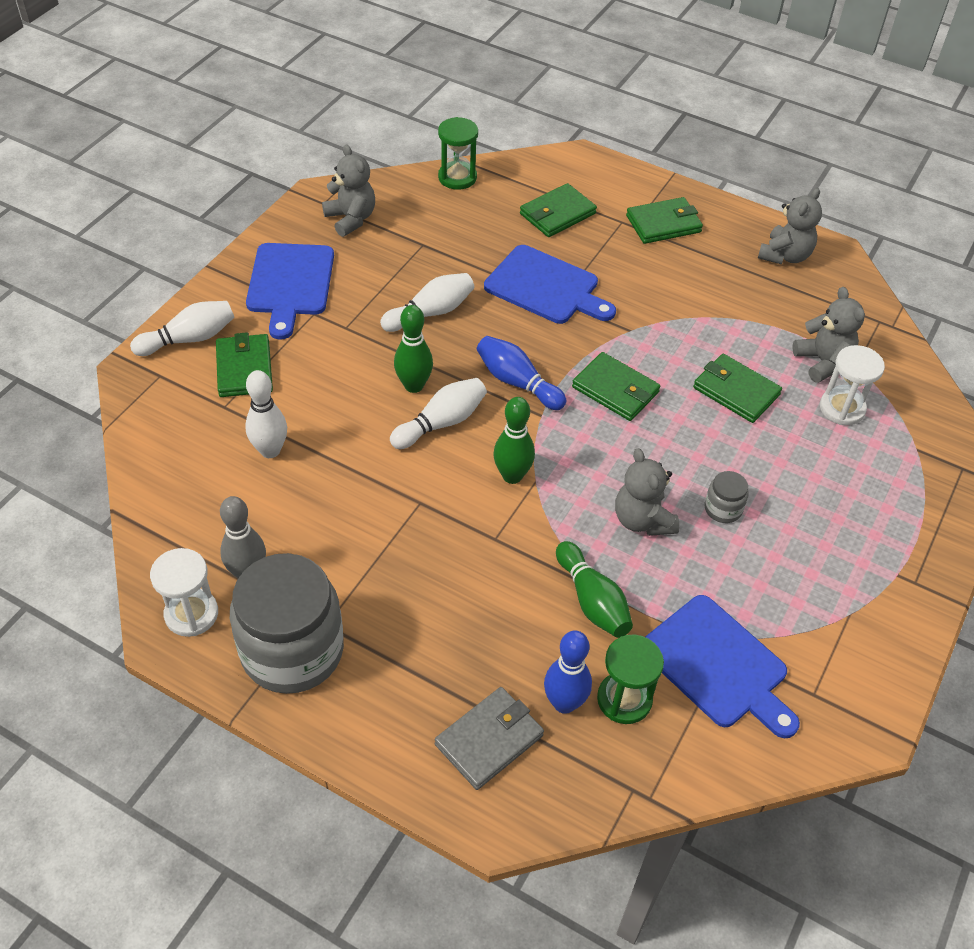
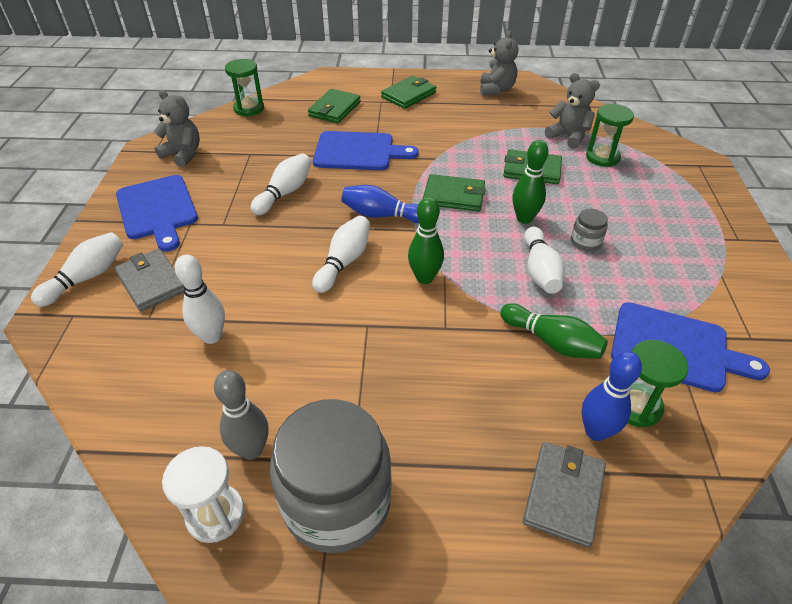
camera: 25 degrees left, 5 degrees down
(244, 368) = (151, 282): green wallet -> grey wallet
(414, 386) = (304, 244): green bowling pin -> green bowling pin (524, 218)
(642, 520) = (540, 271): grey teddy bear -> white bowling pin
(842, 408) = (602, 157): white hourglass -> green hourglass

